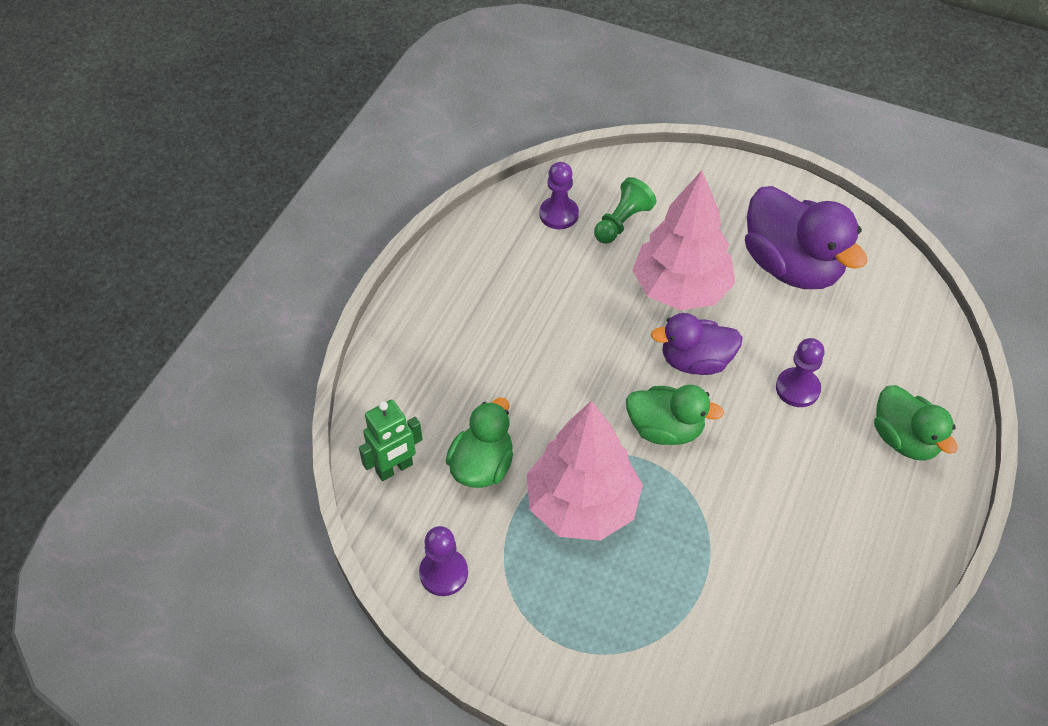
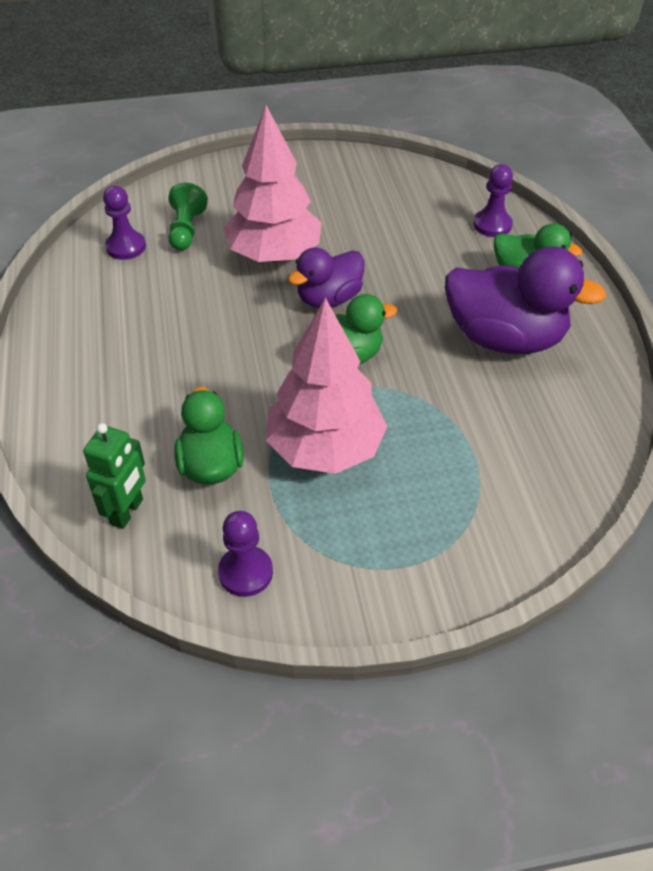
camera: 35 degrees left, 5 degrees down
(791, 266) = (347, 203): purple duck -> purple duck (505, 338)
(797, 389) = (422, 280): purple pawn -> purple pawn (492, 225)

